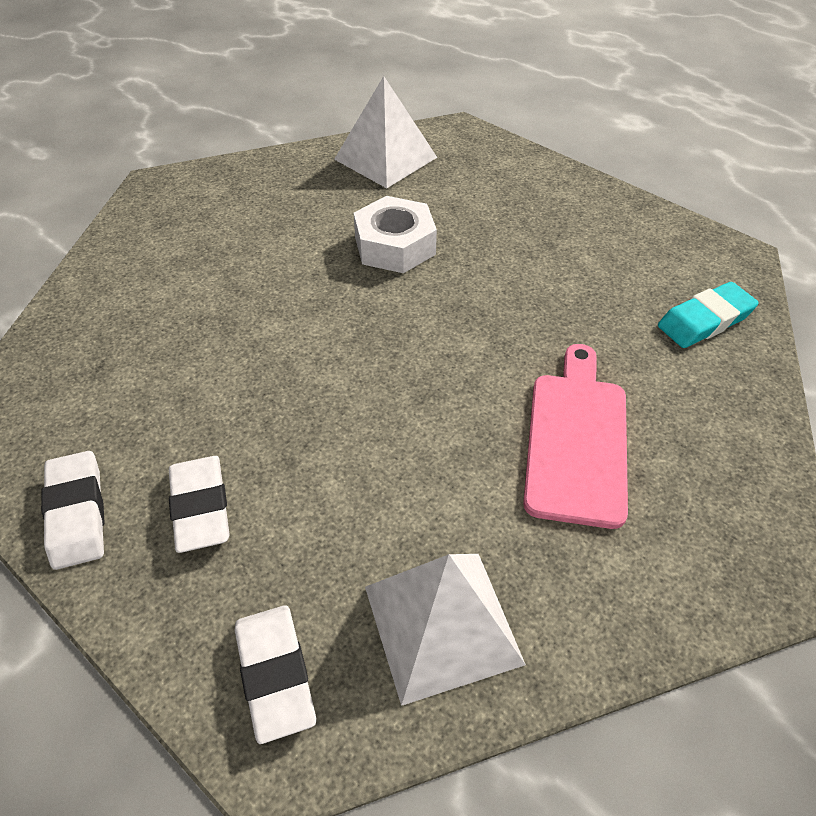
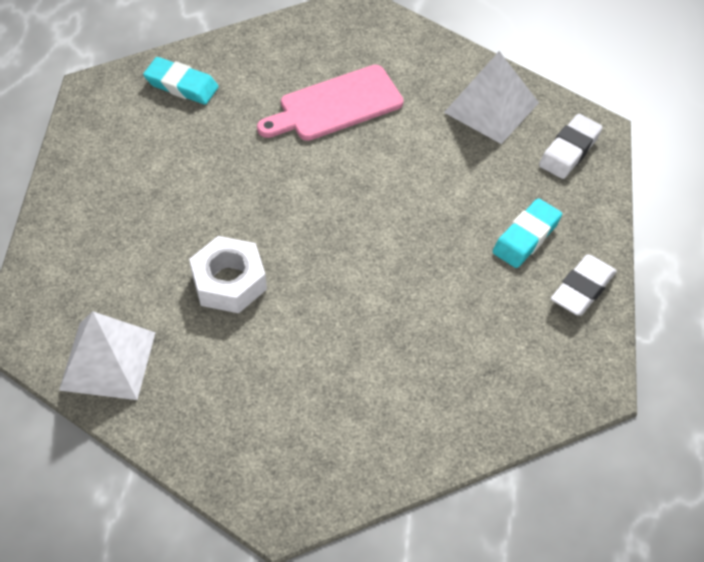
camera: 125 degrees left, 5 degrees up
(200, 507) = (526, 237): white eraser -> turquoise eraser

